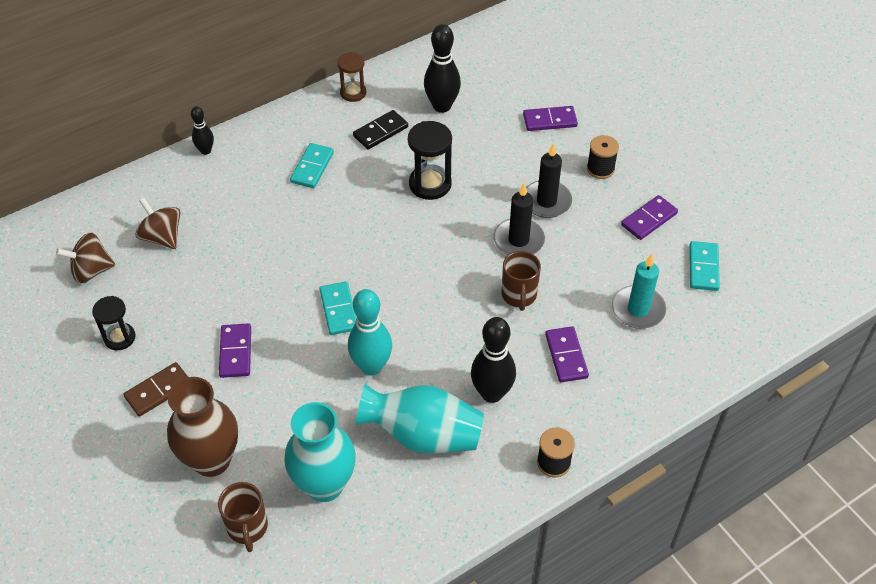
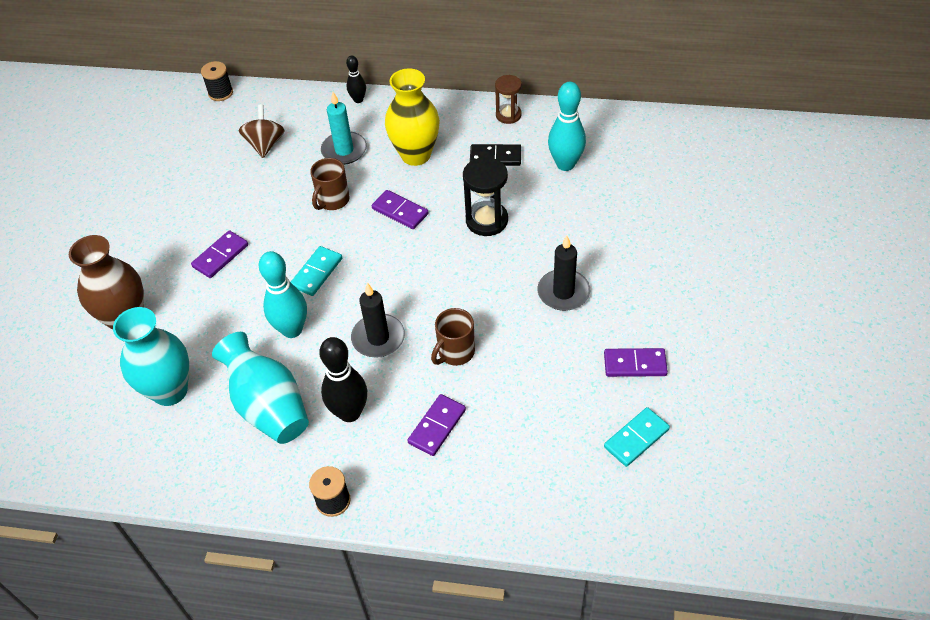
camera: 45 degrees right, 0 degrees up
(91, 271) = (200, 141): brown spinning top -> none
(119, 338) = (167, 197): black hourglass -> none
(158, 391) = (149, 249): brown domino -> none
(247, 528) = (95, 382): brown mug -> brown mug (333, 201)
(312, 167) = (416, 155): turquoise domino -> yellow vase
(442, 106) = (565, 164): black bowling pin -> turquoise bowling pin
(518, 240) = (505, 309): black candle -> black candle (378, 338)
(550, 120) = (642, 228): purple domino -> purple domino (400, 211)
(600, 169) = (641, 294): black spool -> black spool (220, 93)
(638, 309) = (538, 432): turquoise candle -> turquoise candle (344, 150)

